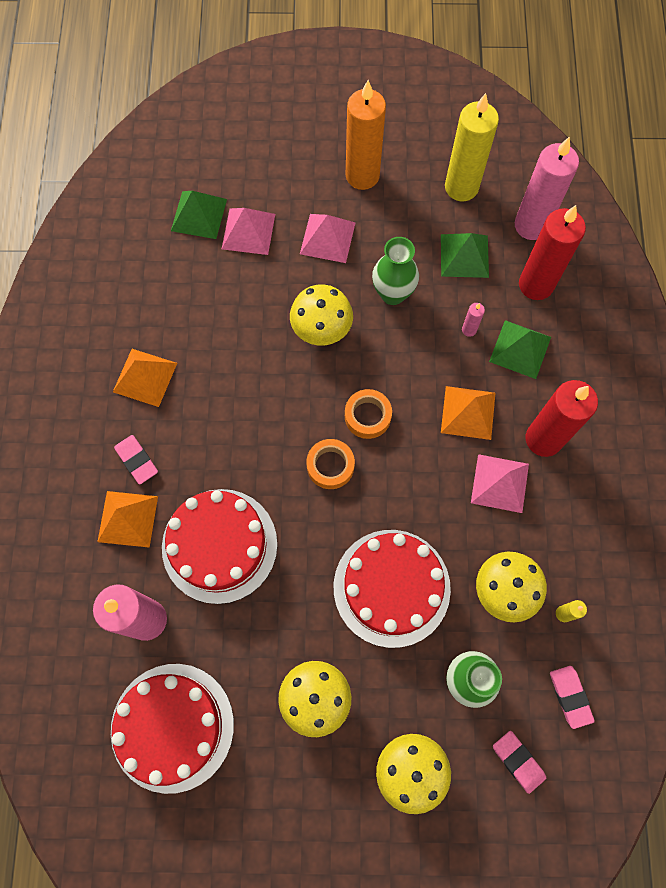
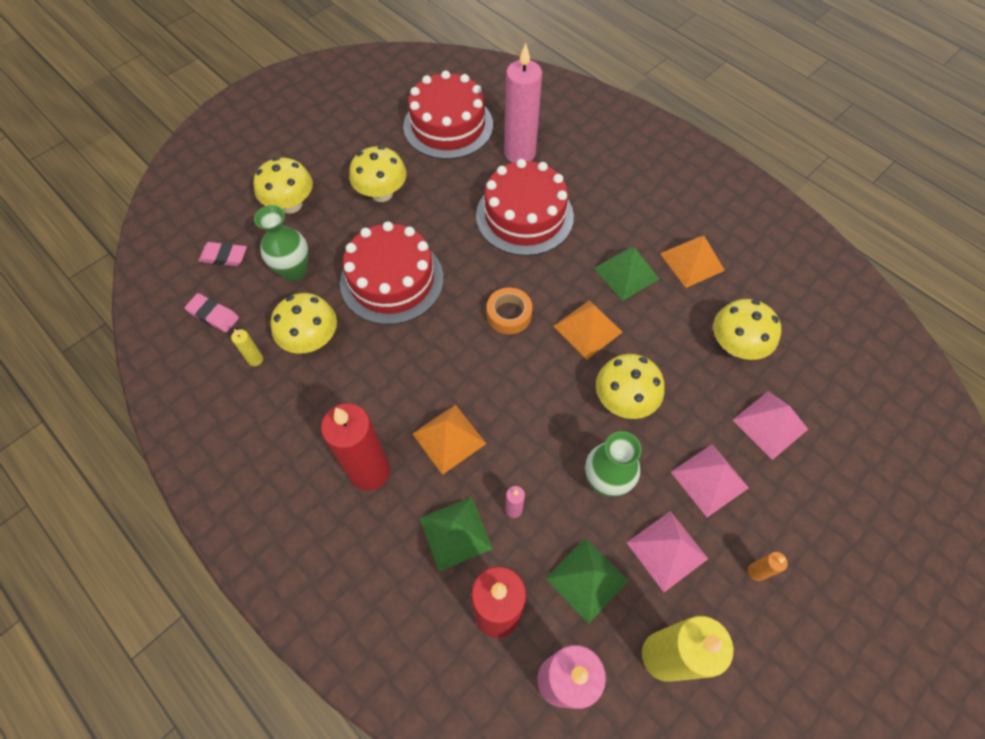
camera: 135 degrees right, 10 degrees down
(128, 519) = (594, 185): orange pyramid -> orange pyramid (587, 329)
(137, 460) = (630, 216): pink eraser -> none
(199, 214) = (820, 401): green pyramid -> green pyramid (626, 273)
(201, 293) = (735, 345): none -> yellow mushroom
(362, 176) = (756, 572): orange candle -> orange candle, size x0.41
(367, 416) = (520, 368): orange tape -> none
(499, 483) = (376, 407): pink pyramid -> pink pyramid (667, 550)

